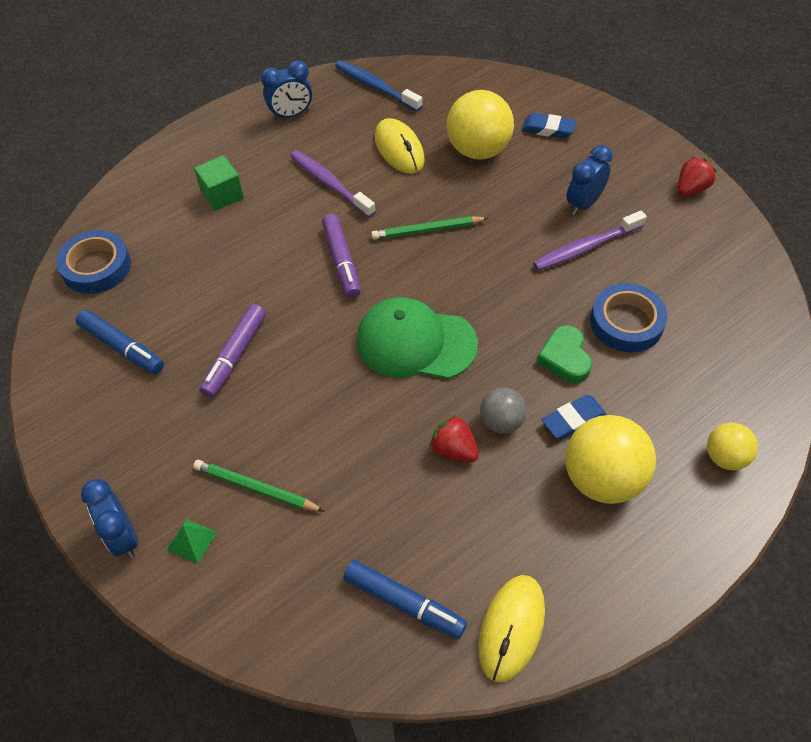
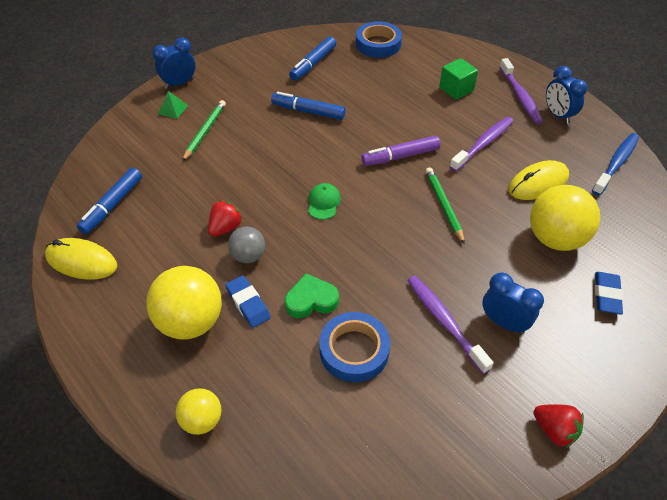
camera: 85 degrees right, 5 degrees down
(235, 355) = (308, 111): purple marker -> blue marker
(250, 139) = (520, 96): none -> purple toothbrush
(415, 342) = (323, 202): green cap -> green cap, size x0.46

